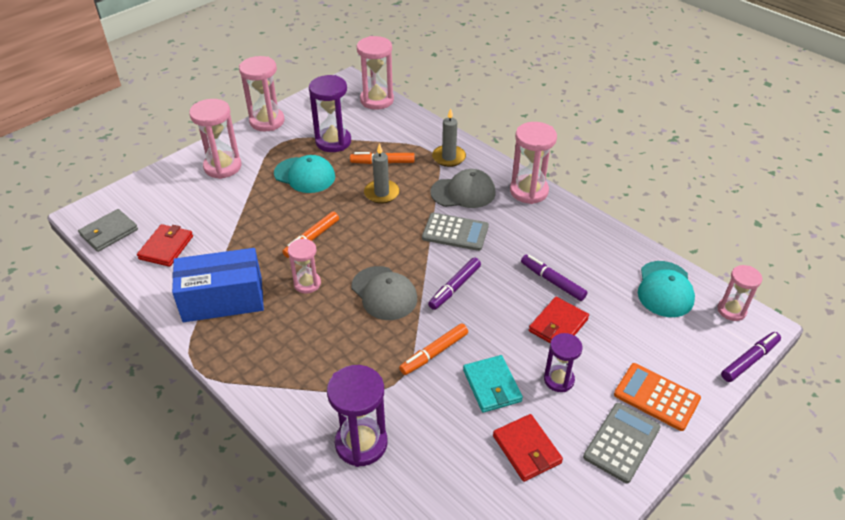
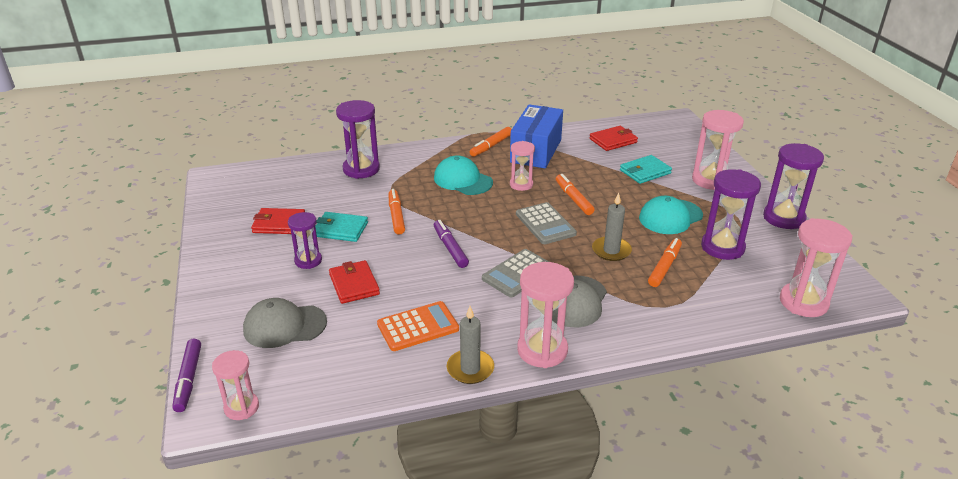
camera: 120 degrees right, 10 degrees down
(109, 232) = (648, 124): grey wallet -> none
(166, 247) = (613, 141): red wallet -> red wallet turned 75 degrees counterclockwise
(228, 208) = (645, 172): none -> turquoise wallet
(230, 343) = (491, 146): none -> orange marker
(267, 121) = (783, 218): pink hourglass -> purple hourglass
(384, 293) = (478, 213): grey cap -> grey cap (284, 326)
(449, 157) = (646, 315): grey candle -> grey candle (470, 369)
(552, 281) = (402, 304): purple marker -> none
(621, 442) = (229, 265): grey calculator -> grey calculator (545, 224)
(656, 397) = (234, 301): orange calculator -> orange calculator (418, 327)
(665, 289) = (316, 374): turquoise cap -> turquoise cap (462, 180)

